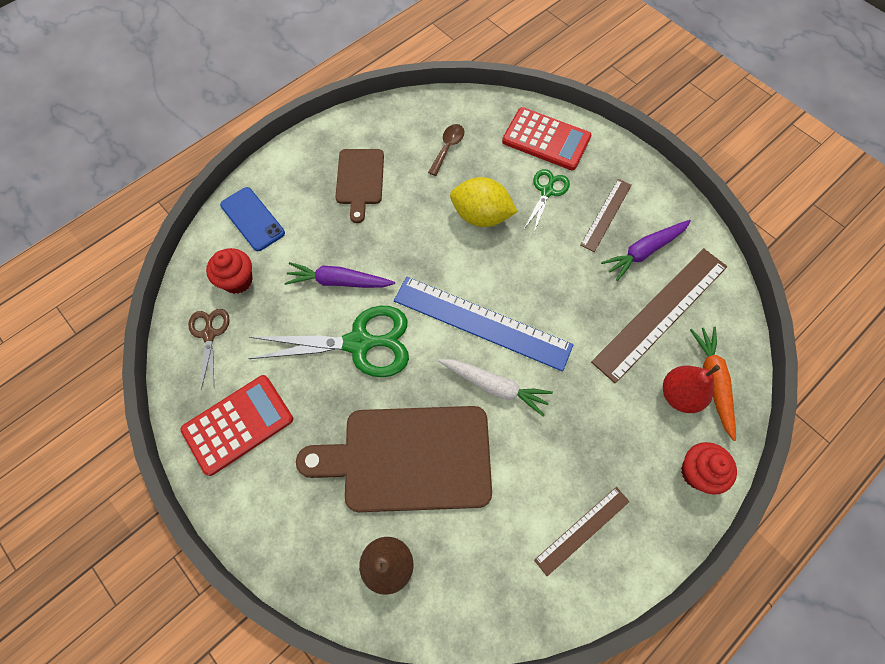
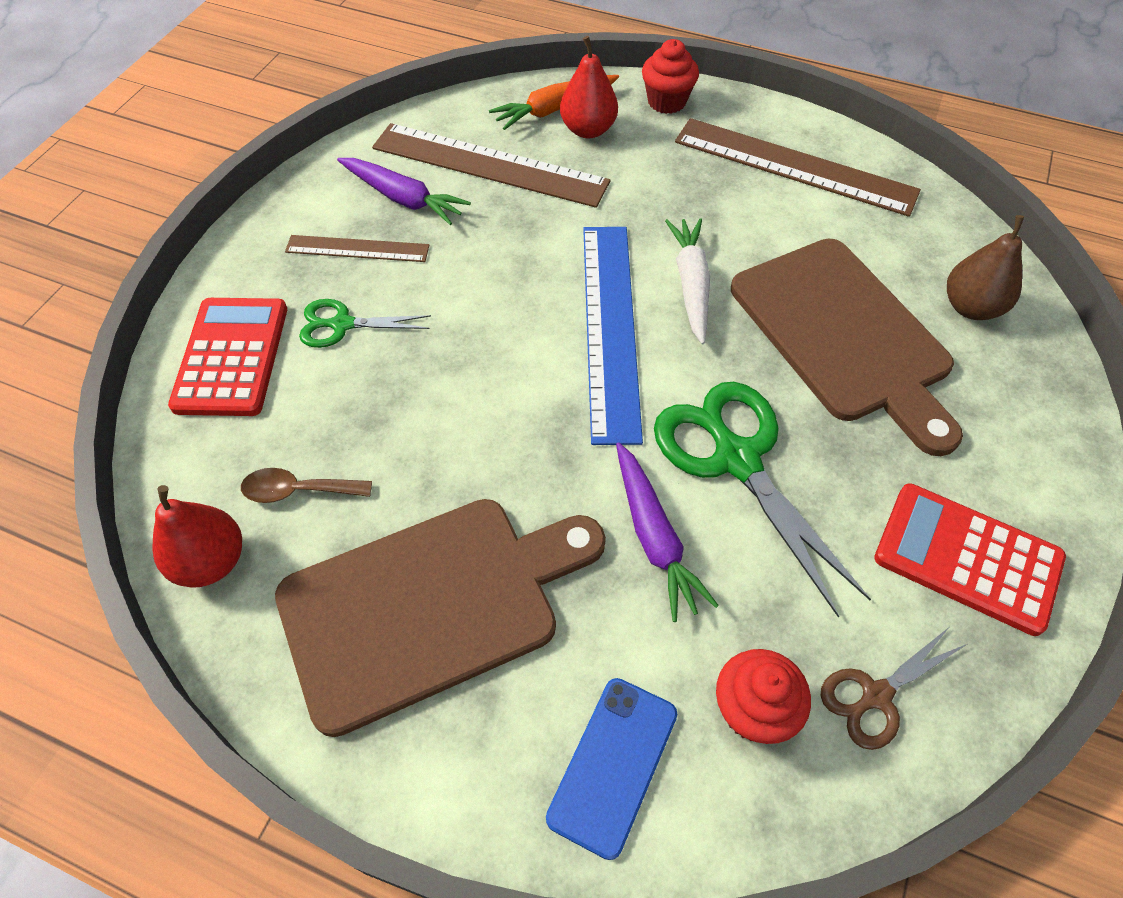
camera: 115 degrees left, 10 degrees down
(360, 180) = (430, 606): brown cutting board -> brown cutting board, size x1.81
(428, 110) = (211, 561): none -> red pear
(481, 216) = (427, 390): yellow lemon -> none
(582, 530) = (794, 166): brown ruler -> brown ruler, size x1.85

